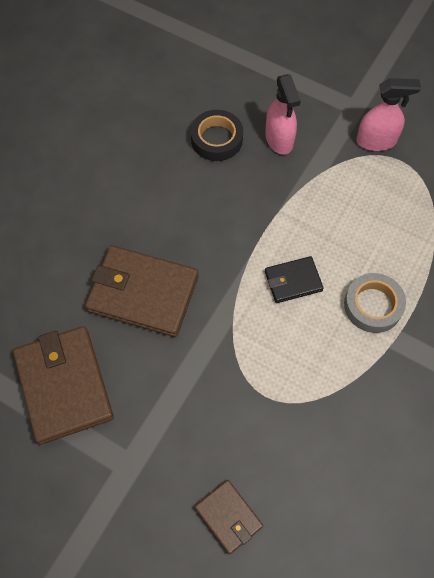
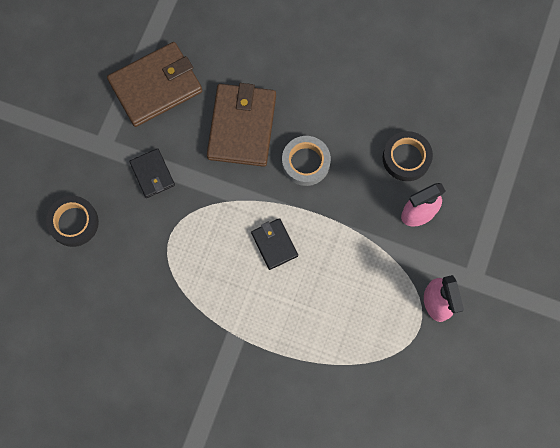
camera: 80 degrees right, 10 degrees up
(181, 406) = (152, 174): none -> black wallet
(228, 517) = (74, 222): brown wallet -> black tape
(373, 305) = (263, 314): grey tape -> grey tape (305, 162)

